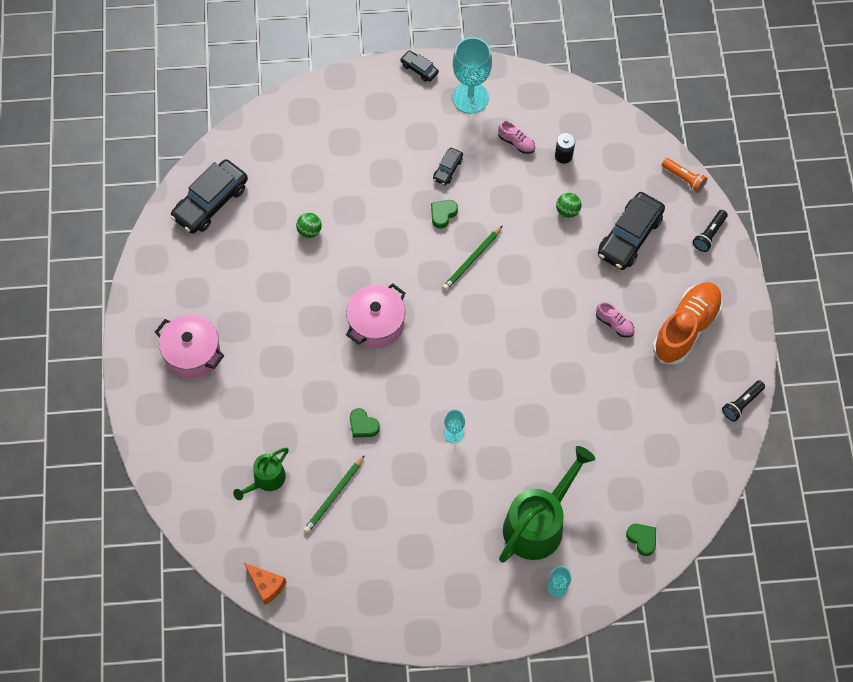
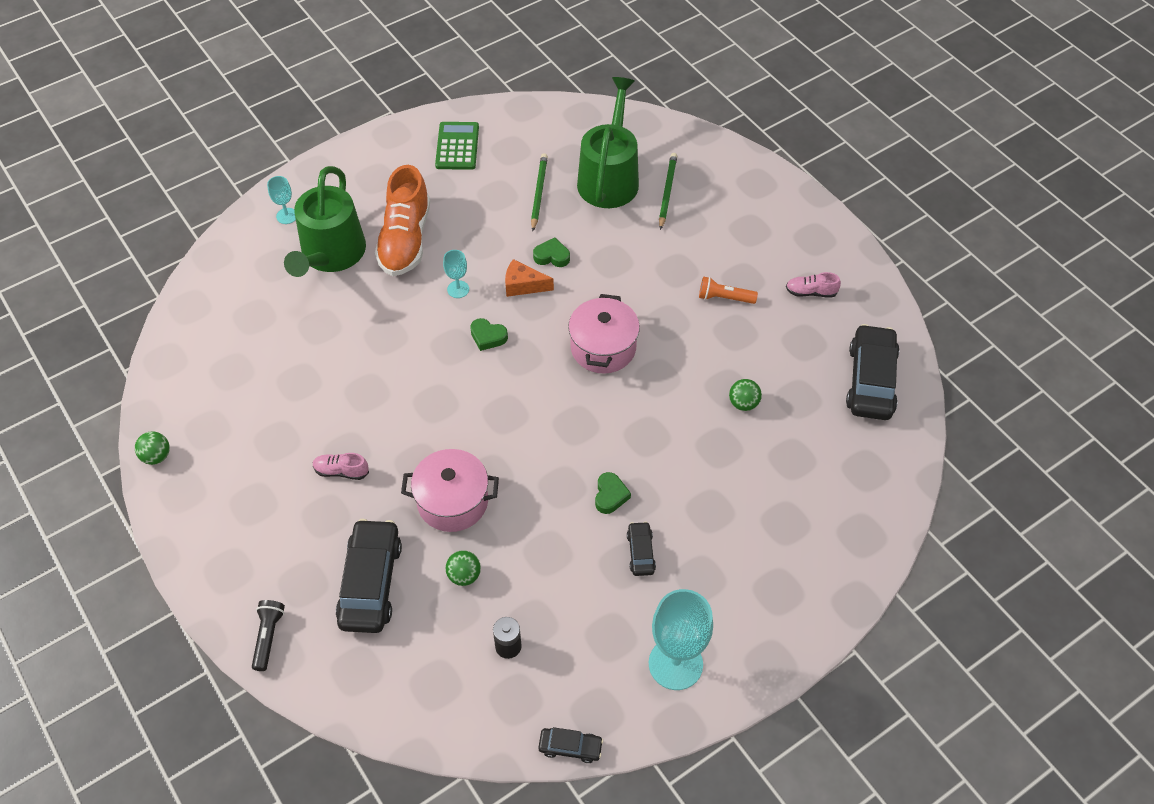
camera: 150 degrees right, 10 degrees down
(193, 353) = (761, 239): pink pot -> pink pot (452, 501)
(266, 479) = (609, 178): green watering can -> green watering can, size x1.87
(266, 585) = (550, 111): orange cheese -> orange cheese (523, 285)
(372, 588) = (457, 146): none -> green calculator
(419, 69) = (768, 669): black car -> black car (570, 747)
(472, 260) = (544, 461): green pencil -> green pencil (667, 192)
(516, 143) = (578, 632): pink shoe -> pink shoe (811, 292)
(642, 539) = (219, 286): green heart -> green heart (488, 337)
(684, 178) = (333, 698): orange flashlight -> orange flashlight (724, 298)
(686, 328) = (253, 507): orange shoe -> orange shoe (405, 240)
(742, 403) = (156, 456): black flashlight -> green ball

